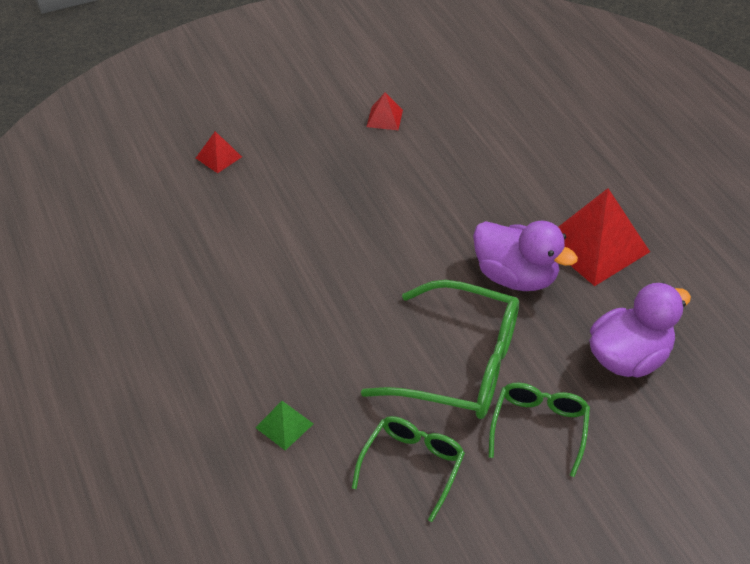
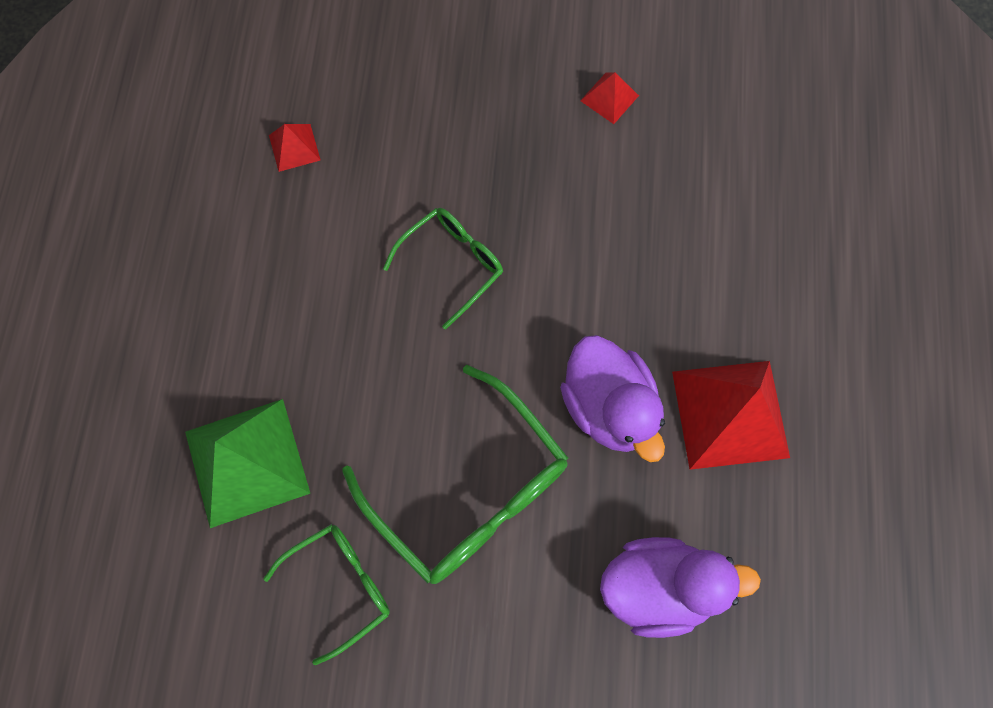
camera: 30 degrees right, 25 degrees up
(218, 157) = (390, 64): red pyramid -> red pyramid (294, 147)
(284, 425) = (247, 462): green pyramid -> green pyramid, size x2.13
(539, 428) = (499, 618): green glasses -> green glasses (451, 265)

